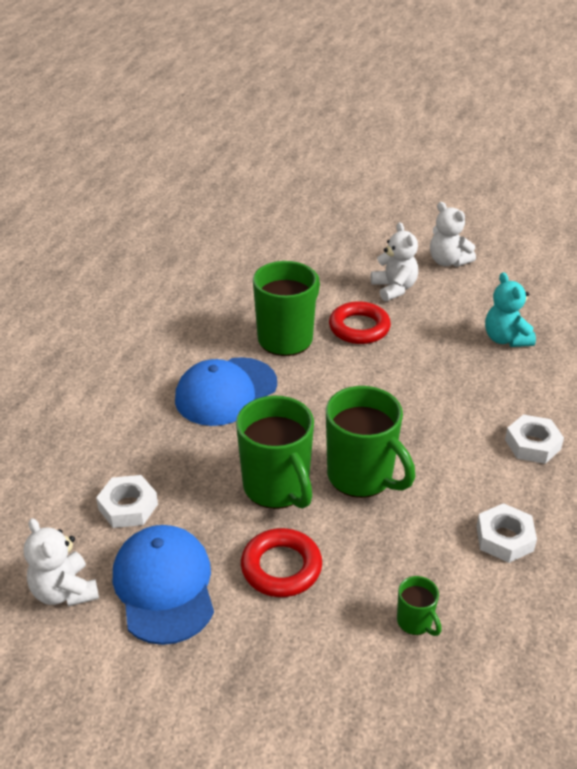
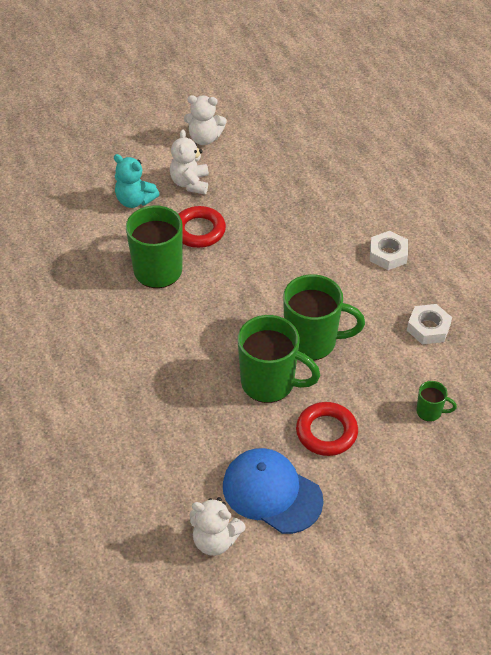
camera: 40 degrees left, 10 degrees up
(128, 507) = (190, 460): white nut -> none
(226, 392) = (161, 337): blue cap -> none
(394, 288) = (190, 183): white teddy bear -> white teddy bear turned 120 degrees counterclockwise
(506, 339) = (302, 183): turquoise teddy bear -> turquoise teddy bear (135, 200)

